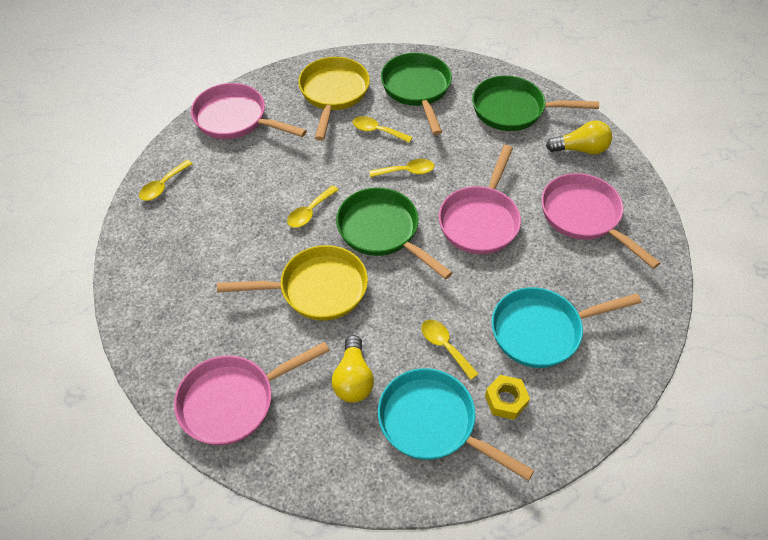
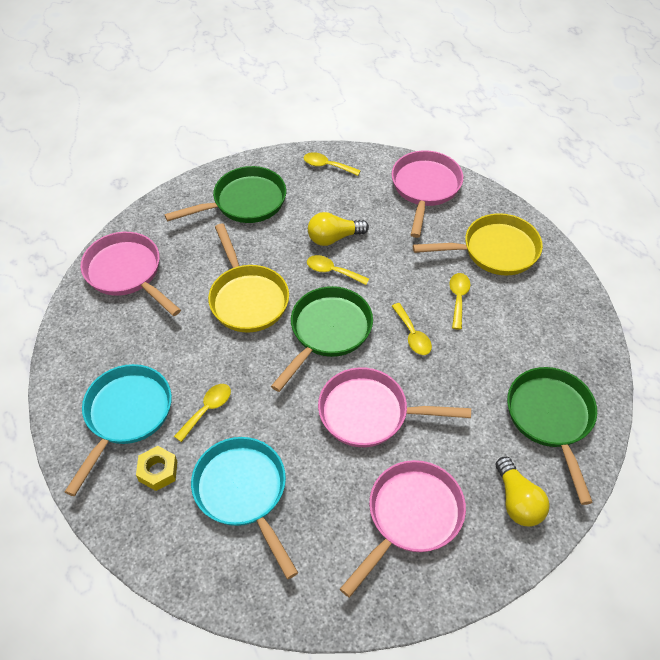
camera: 75 degrees right, 0 degrees up
(353, 379) = (160, 347): yellow light bulb -> yellow light bulb (334, 238)
(417, 89) = (537, 319): green pan -> green pan (245, 202)

